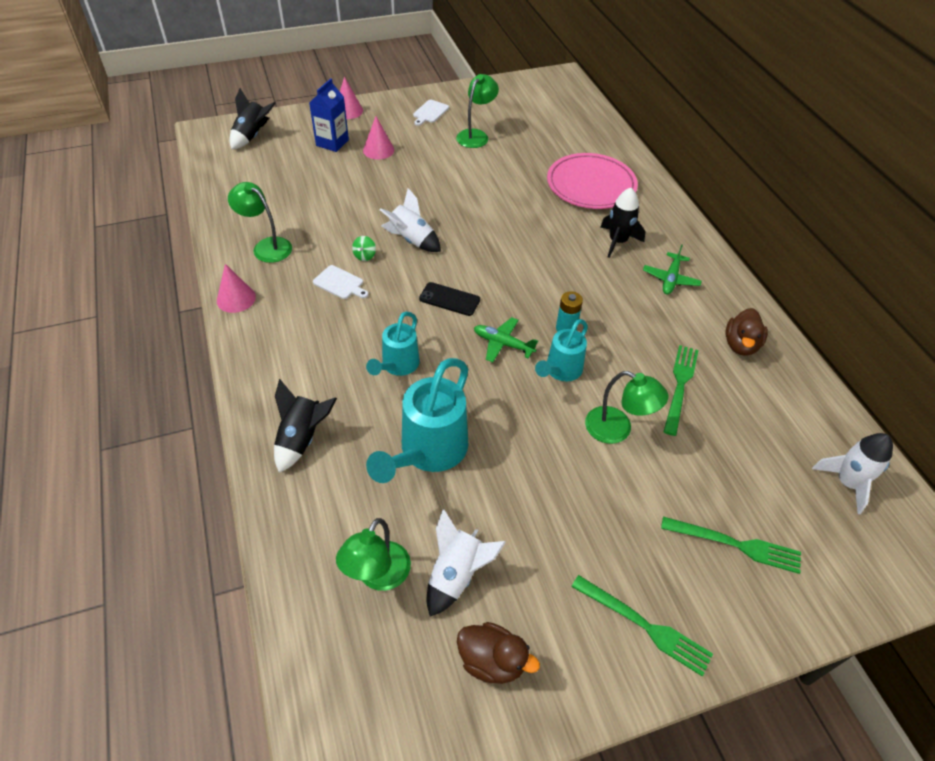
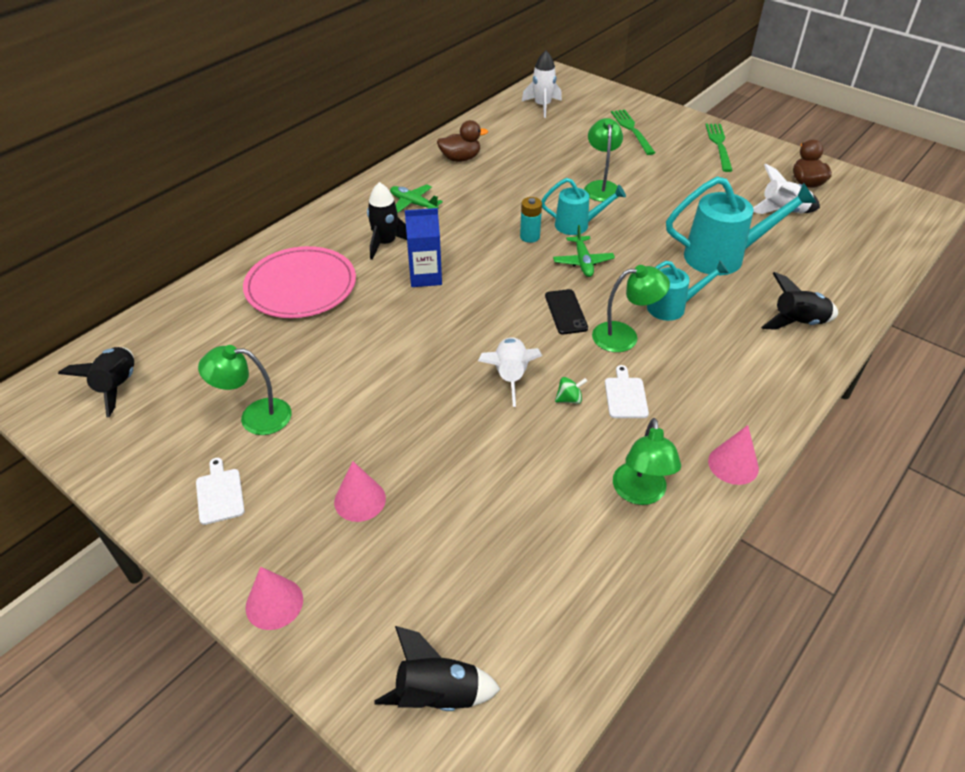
camera: 120 degrees left, 5 degrees down
(332, 143) = (379, 566): blue carton -> blue carton (425, 276)
(378, 576) = (827, 239): green lamp -> green lamp (624, 336)
(430, 112) = (220, 494): white cutting board -> white cutting board turned 105 degrees counterclockwise
(545, 100) = (117, 386): none -> black rocket
(670, 279) = (413, 204): green plane -> green plane turned 135 degrees counterclockwise
(680, 385) = (530, 173): green fork -> none

